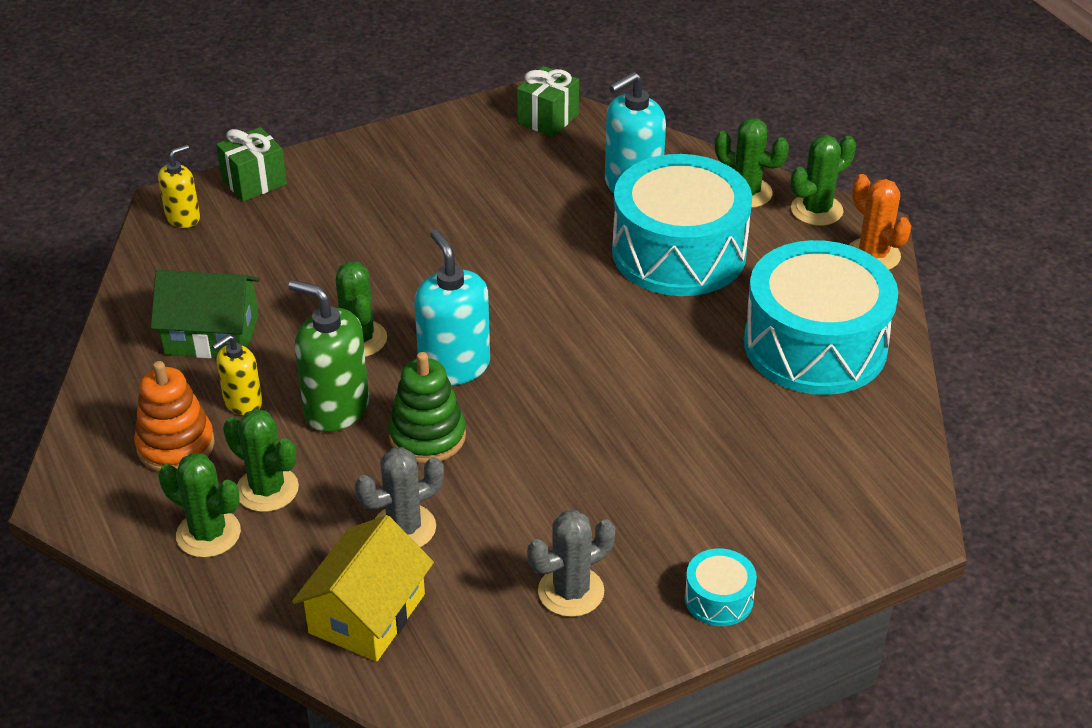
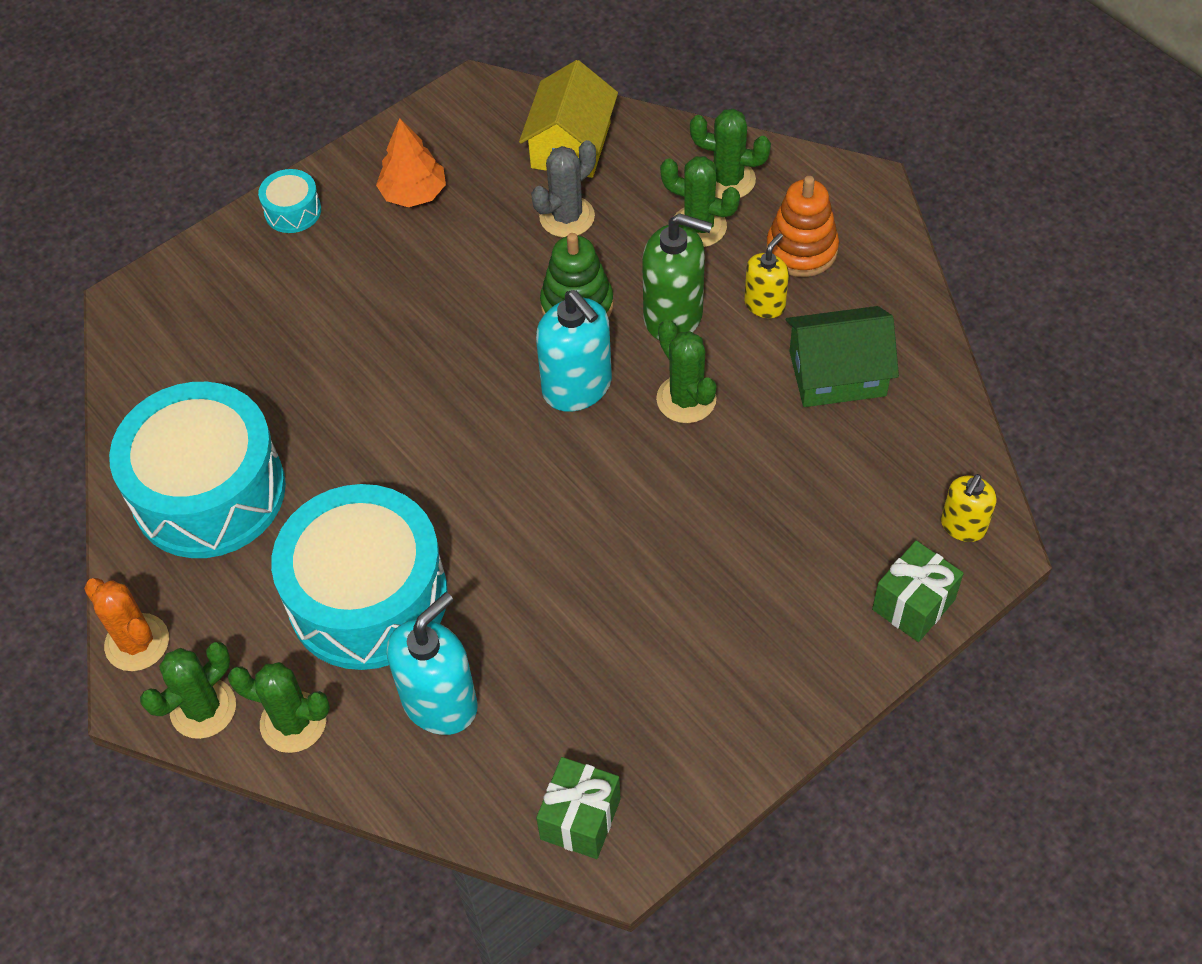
camera: 170 degrees right, 15 degrees up
(571, 591) = (414, 193): grey cactus -> orange tree

